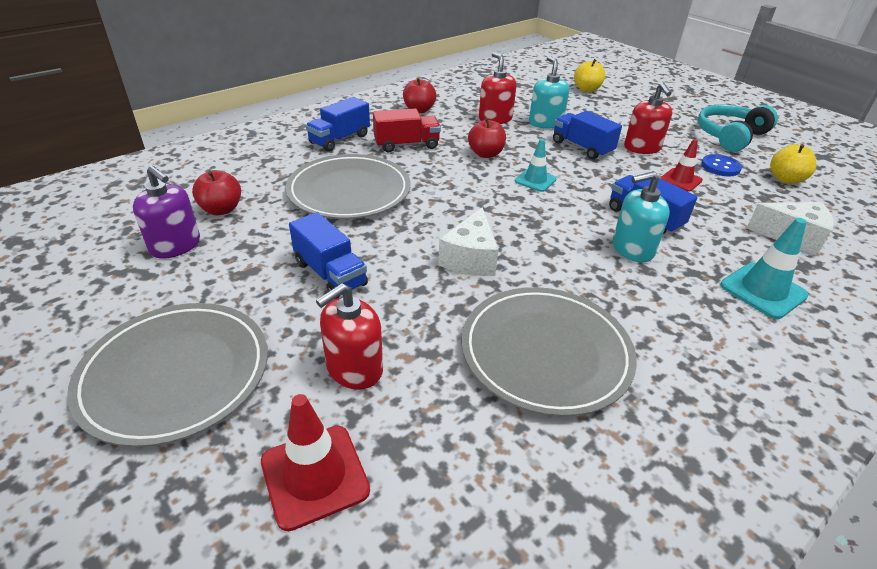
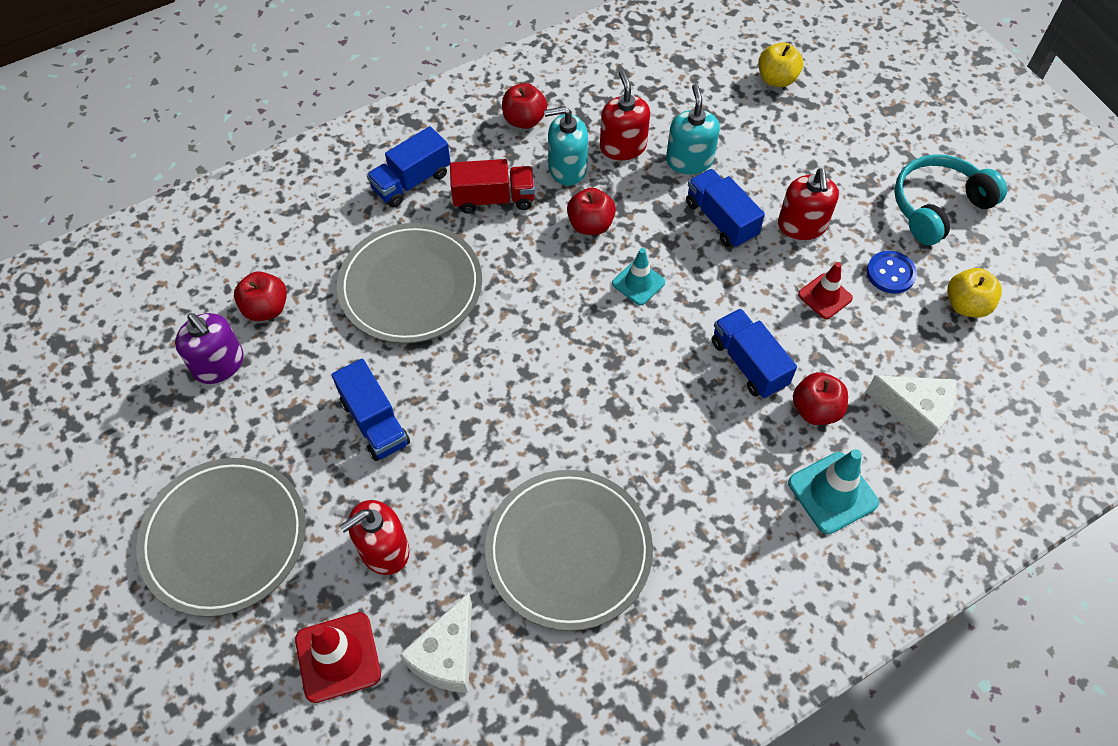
camera: 10 degrees right, 20 degrees up
(470, 258) = (526, 413): white cheese -> white cheese (446, 655)
(632, 249) = (712, 415): turquoise soap dispenser -> turquoise soap dispenser (567, 168)
(714, 240) = (815, 410): none -> red apple

